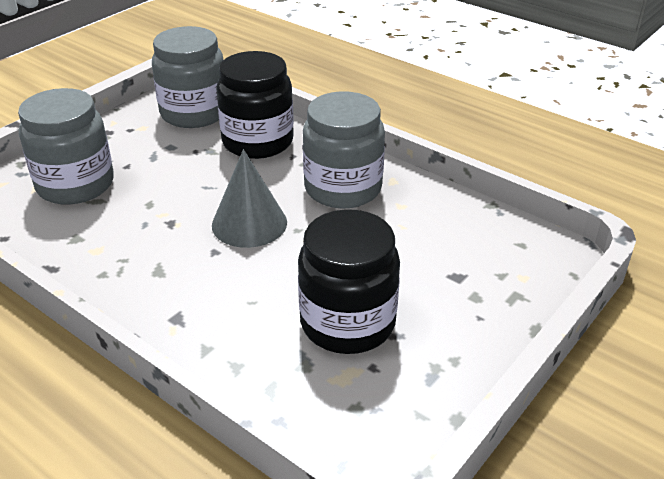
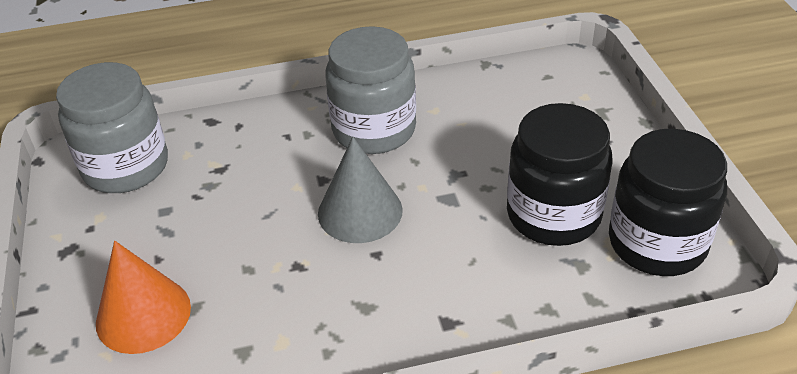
camera: 50 degrees left, 5 degrees up
(75, 185) = (143, 314): grey jar -> orange cone
(257, 142) = (236, 147): black jar -> black jar (657, 243)

